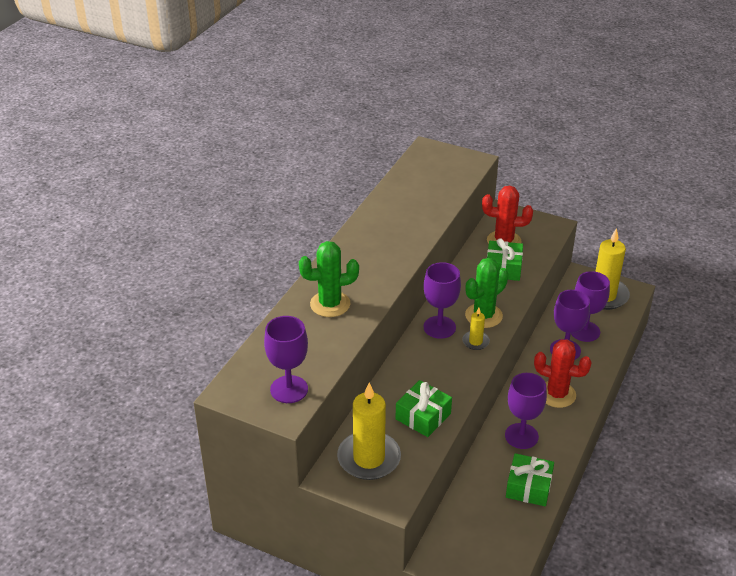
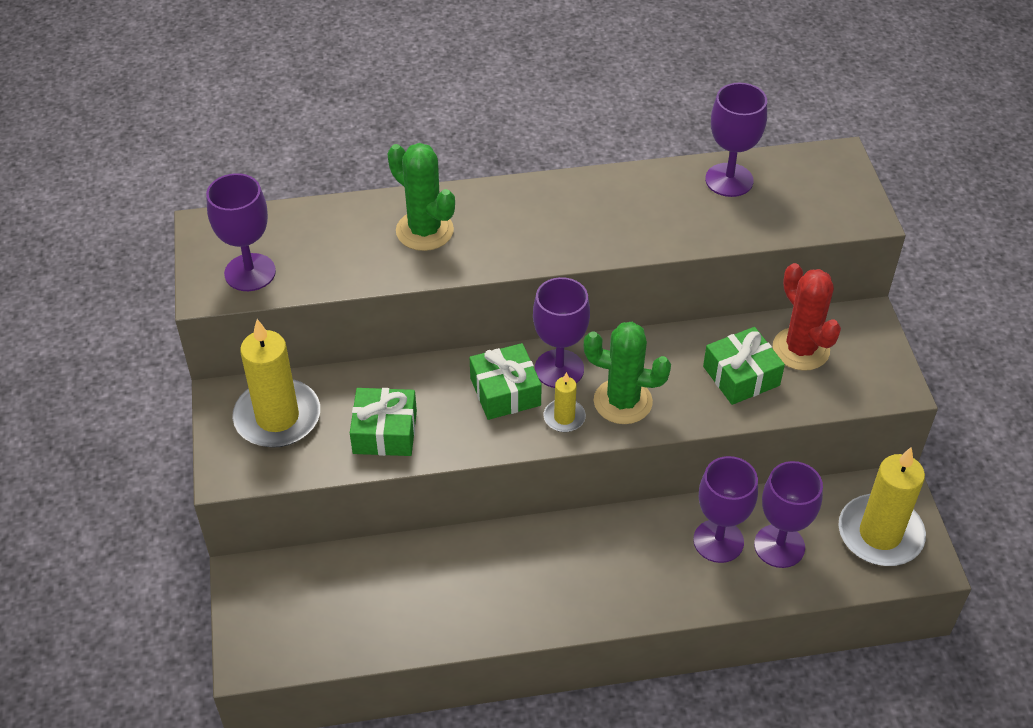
camera: 55 degrees right, 10 degrees up
(521, 436) = (511, 568): purple goblet -> purple goblet (729, 180)
(528, 487) = (428, 618): green gift -> green gift (505, 391)
(557, 394) = (622, 571): red cactus -> none

